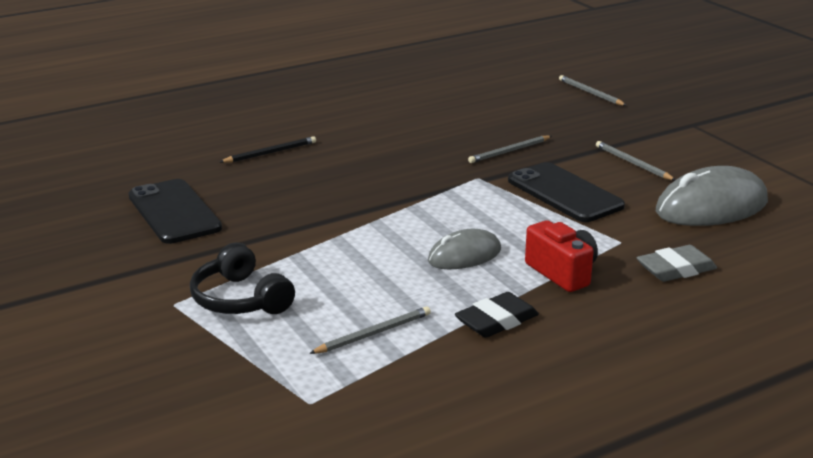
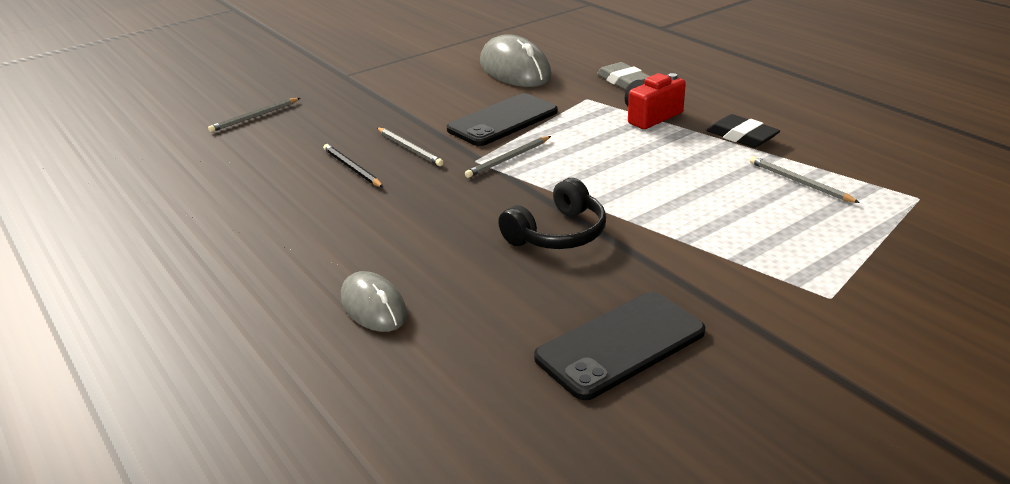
camera: 95 degrees left, 5 degrees up
(240, 299) = (793, 257): black headphones -> black headphones (558, 233)
(270, 153) = (420, 298): black pencil -> black pencil (352, 168)
(464, 255) = (642, 155): grey mouse -> grey mouse (373, 306)
(632, 163) = (434, 96): grey pencil -> grey pencil (508, 159)

